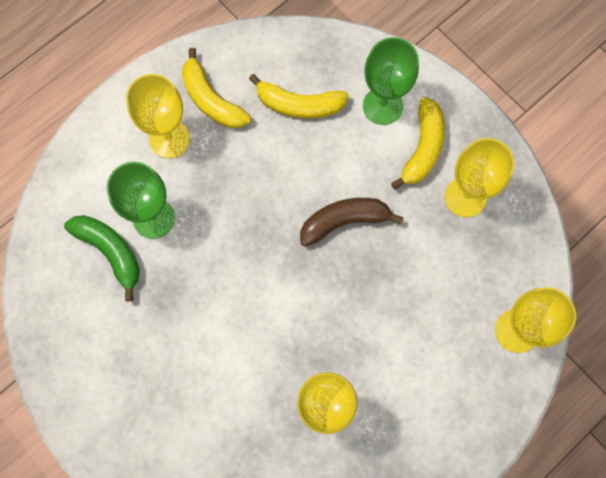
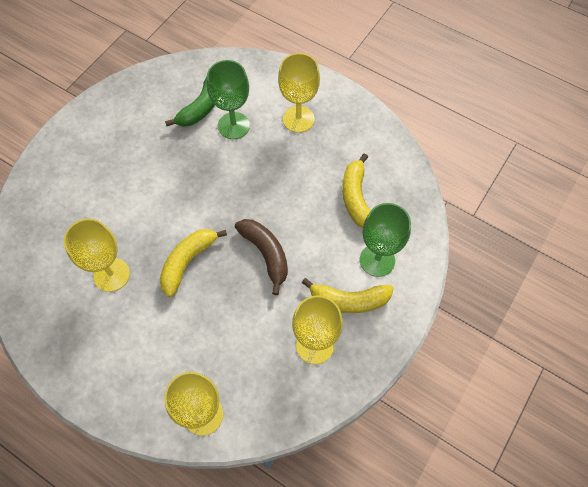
camera: 75 degrees right, 10 degrees down
(211, 100) = (339, 137): yellow banana -> yellow banana (188, 262)

